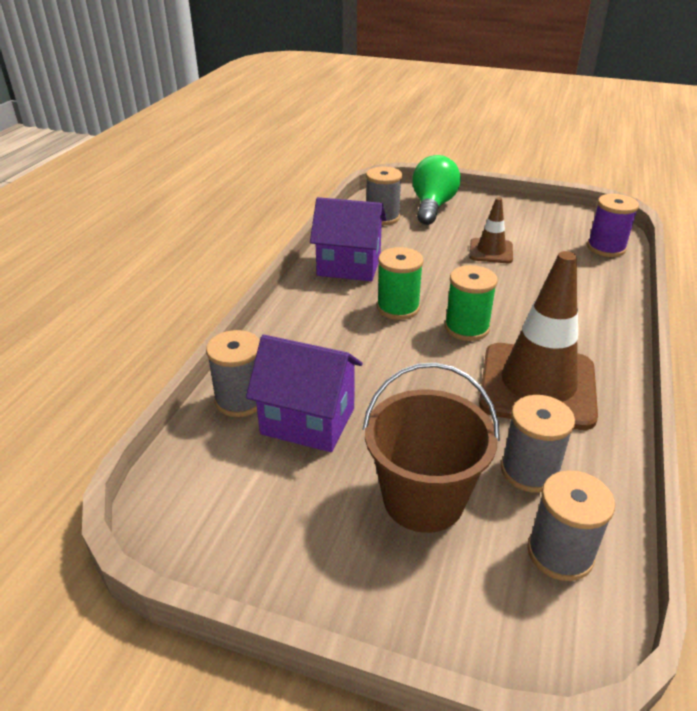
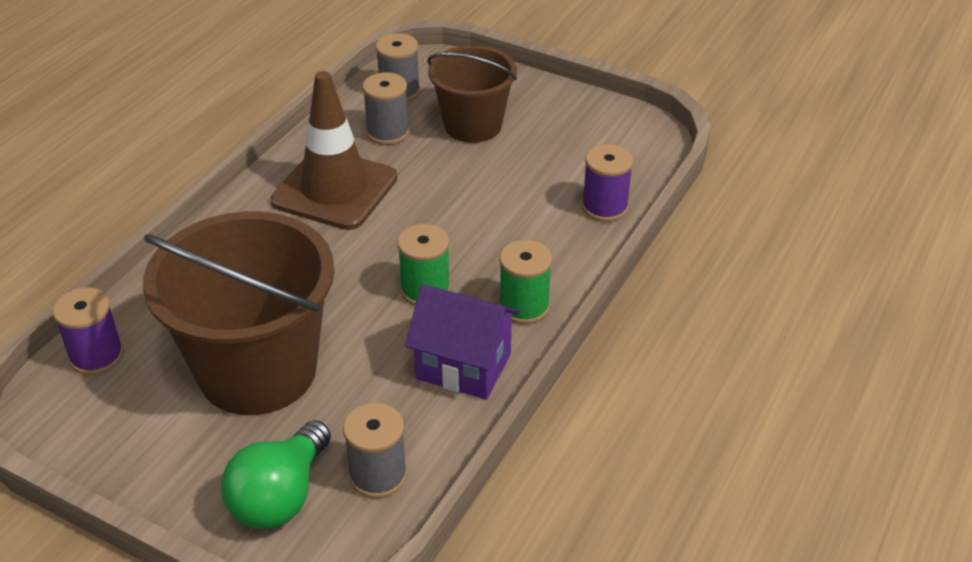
camera: 170 degrees left, 5 degrees up
(240, 400) = (605, 207): grey spool -> purple spool
(308, 421) = (546, 184): purple house -> none
(466, 328) = (363, 255): green spool -> green spool (524, 307)
(491, 251) = (257, 370): brown traffic cone -> brown bucket

